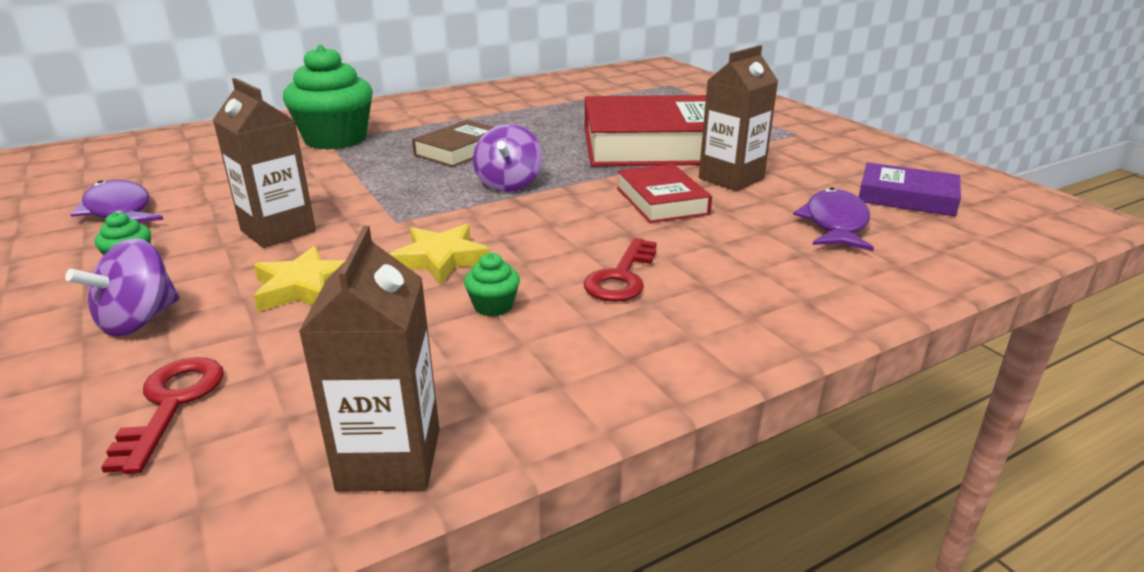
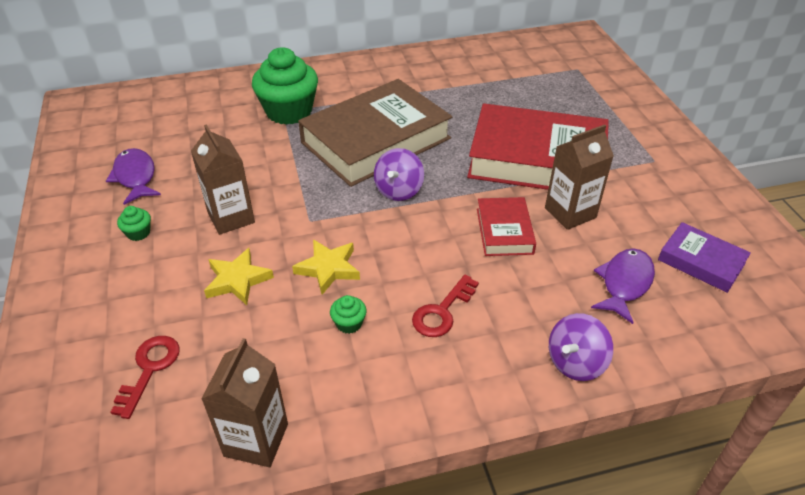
camera: 15 degrees right, 15 degrees up
(139, 320) = (138, 292): purple spinning top -> purple spinning top (575, 362)
(460, 150) = (376, 140): brown book -> brown book, size x2.10

